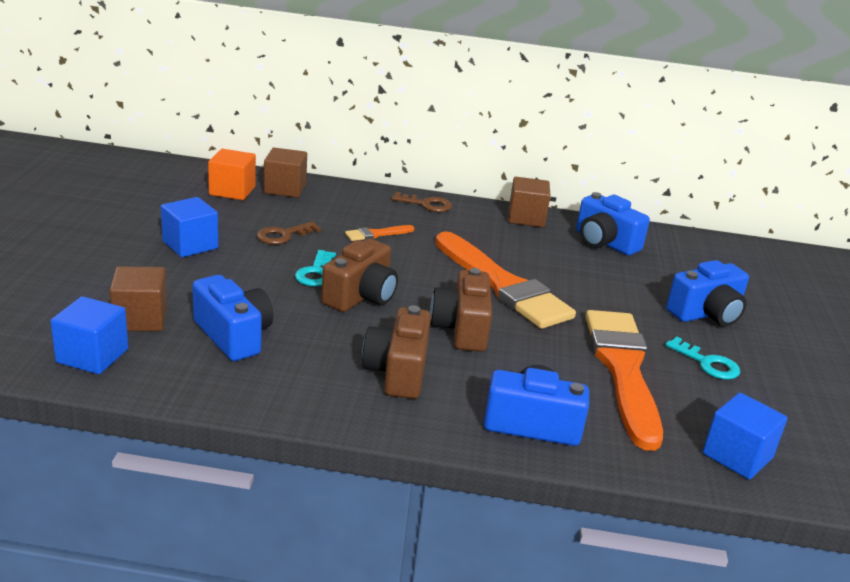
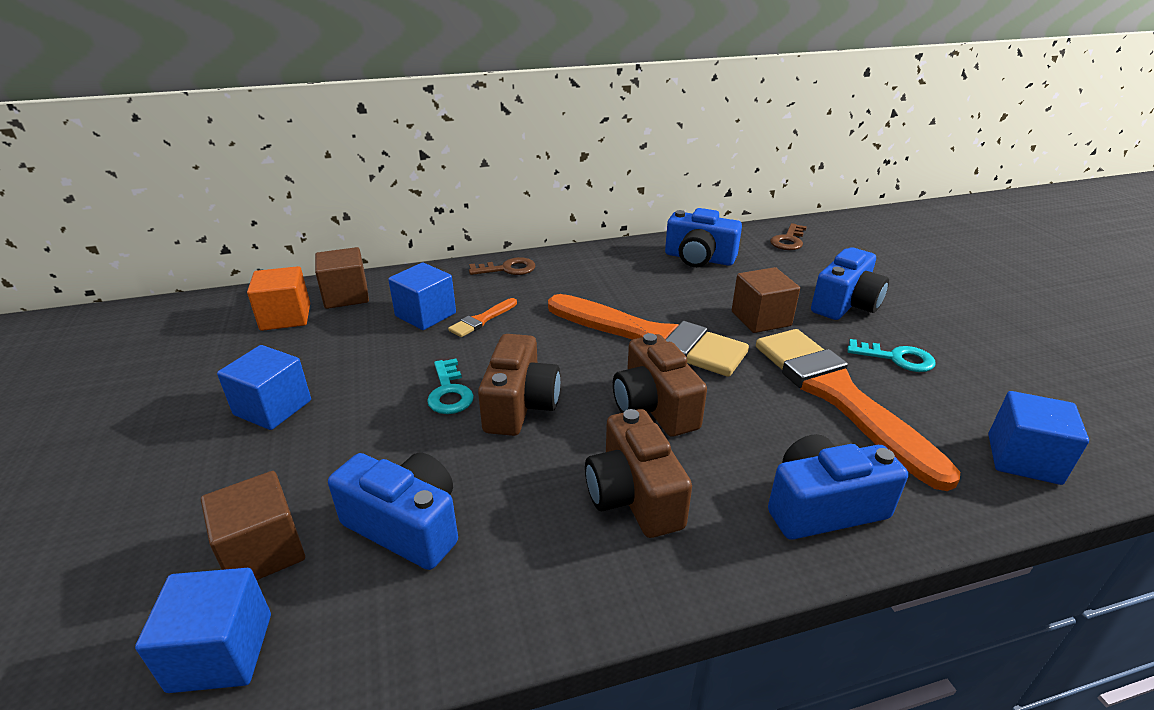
camera: 20 degrees left, 5 degrees up
(283, 235) = (380, 355): brown key -> brown key (788, 240)
(336, 218) = (425, 315): none -> blue cube
(526, 218) = (611, 255): brown cube -> brown cube (761, 319)

